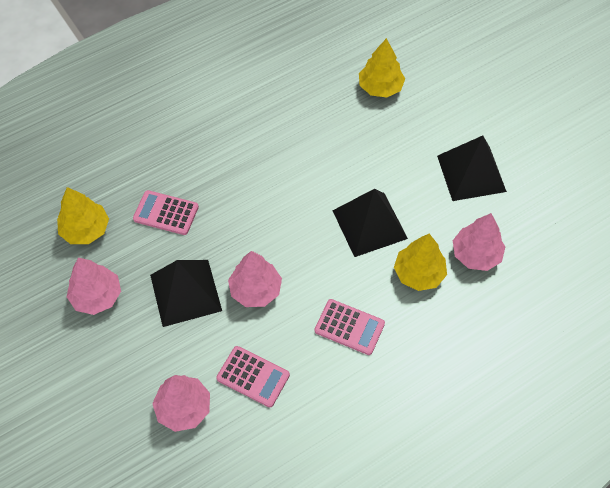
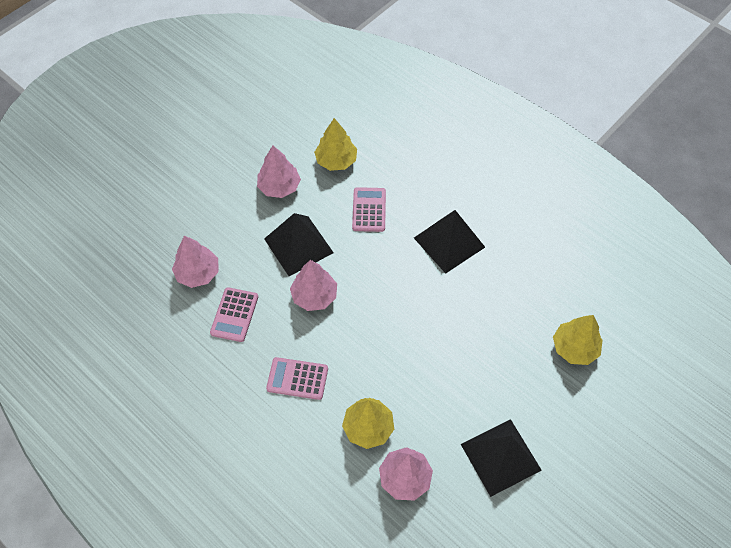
camera: 75 degrees right, 0 degrees up
(349, 327) = (297, 379): pink calculator -> pink calculator turned 90 degrees clockwise
(369, 224) = (408, 372): black pyramid -> black pyramid (449, 242)

